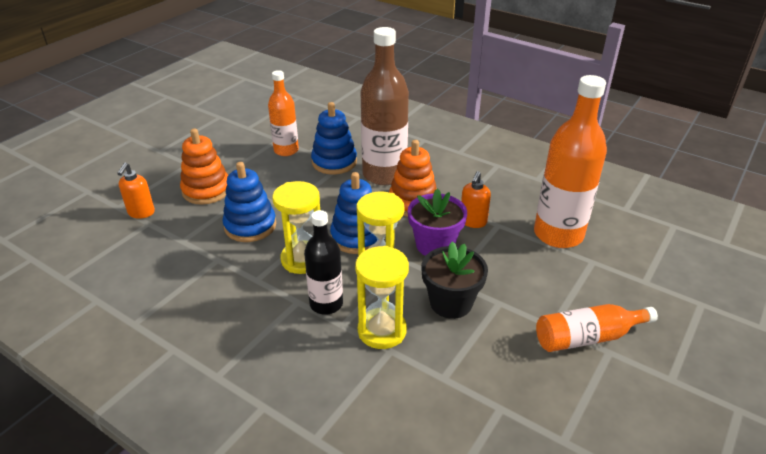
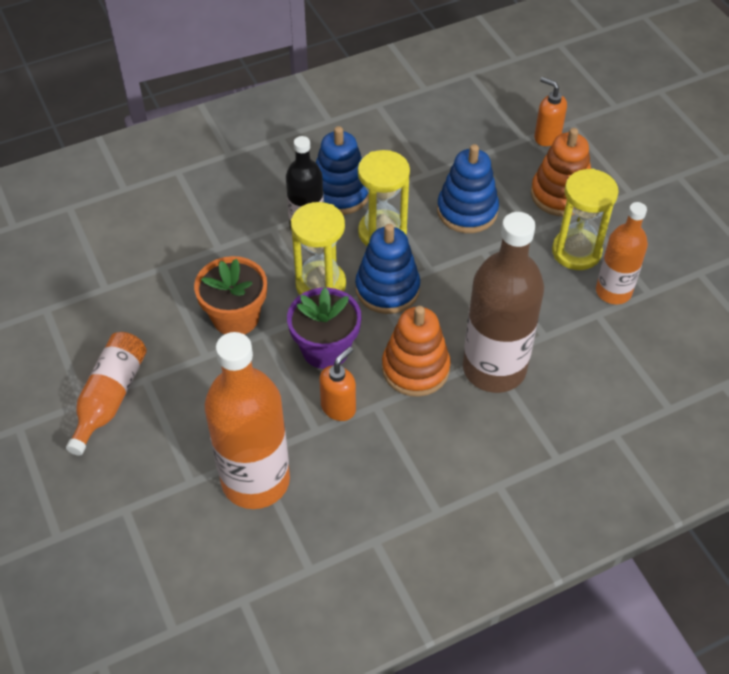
camera: 120 degrees right, 15 degrees up
(334, 162) = (555, 329): blue stacking toy -> blue stacking toy (340, 193)
(382, 331) = (244, 251): yellow hourglass -> yellow hourglass (576, 252)
(451, 303) = (236, 317): black flower pot -> orange flower pot
(473, 222) = (338, 407): orange soap dispenser -> orange soap dispenser turned 75 degrees clockwise

